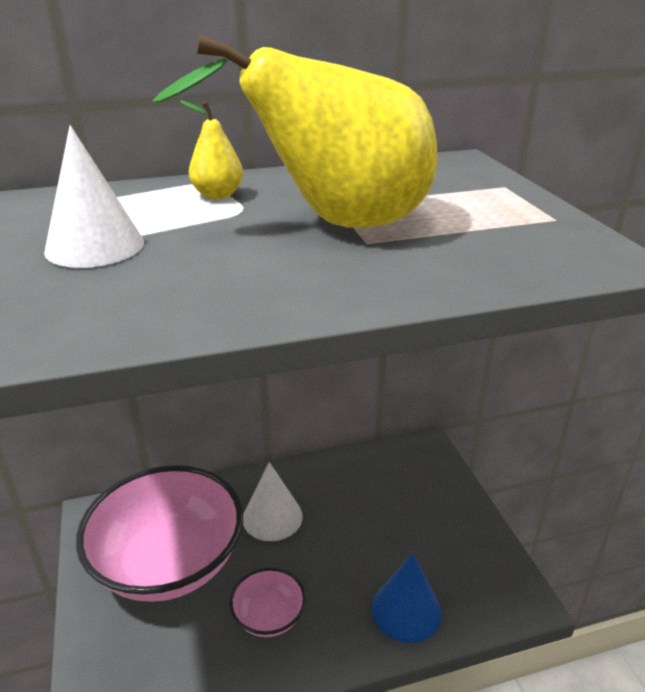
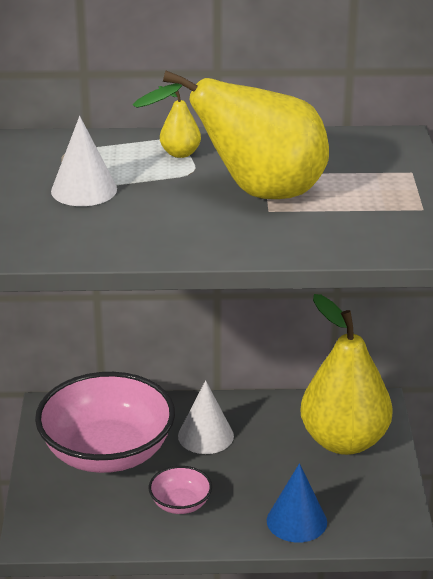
camera: 15 degrees right, 0 degrees up
(414, 495) = (344, 441): none -> yellow pear

